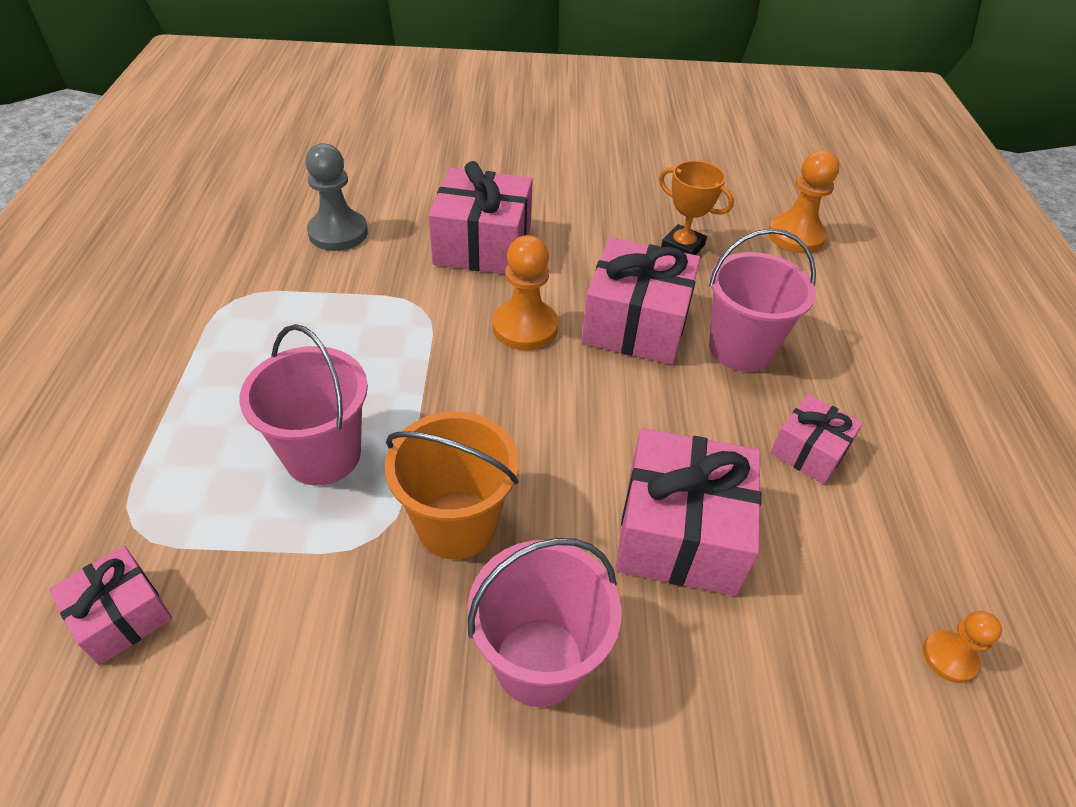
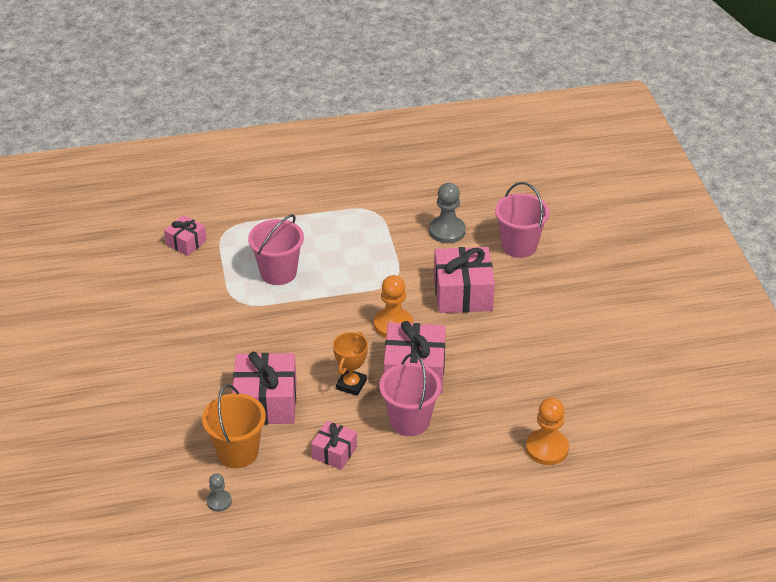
camera: 80 degrees right, 5 degrees down
(457, 524) = (251, 325): orange bucket -> orange bucket (237, 452)
(539, 661) = (190, 362): pink bucket -> pink bucket (519, 246)
(682, 247) = (504, 387): orange trophy -> orange trophy (351, 384)
(949, 657) = (219, 501): orange pawn -> grey pawn

